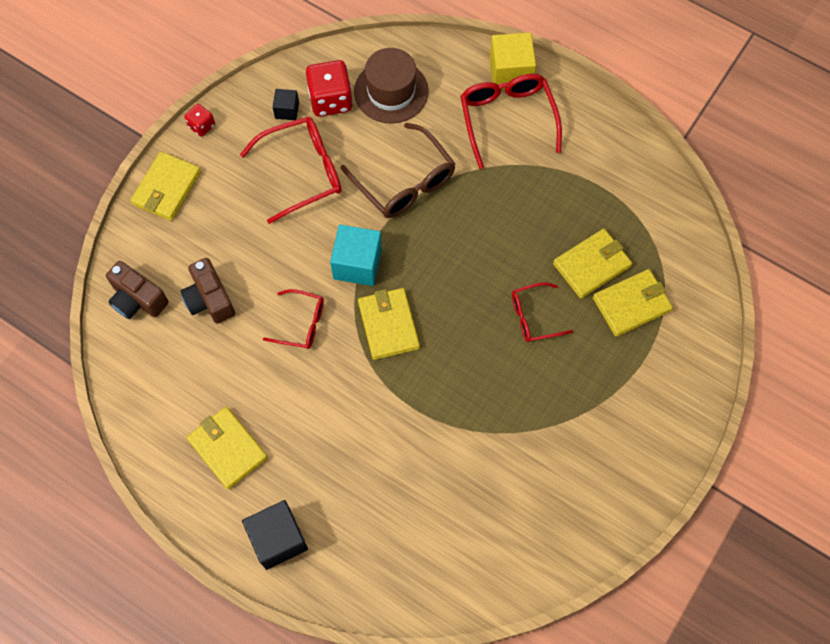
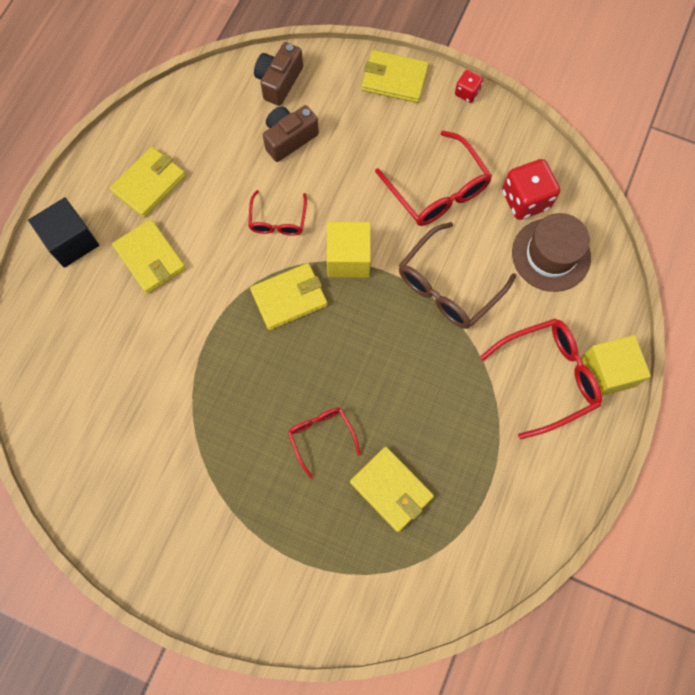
camera: 80 degrees right, 5 degrees up
(287, 110) = (503, 162): black cube -> none
(357, 264) = (348, 258): turquoise cube -> yellow cube
(631, 304) = (353, 538): yellow wallet -> yellow wallet (150, 258)

